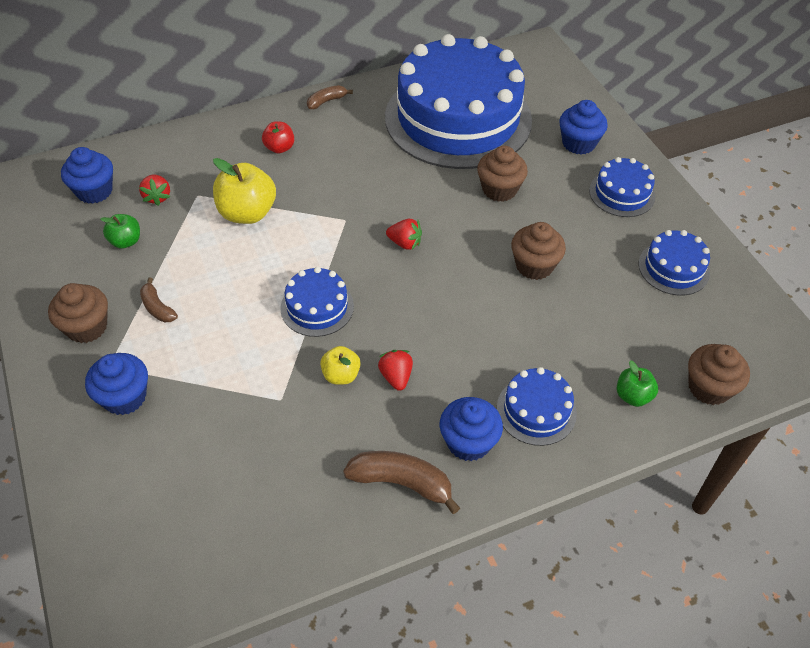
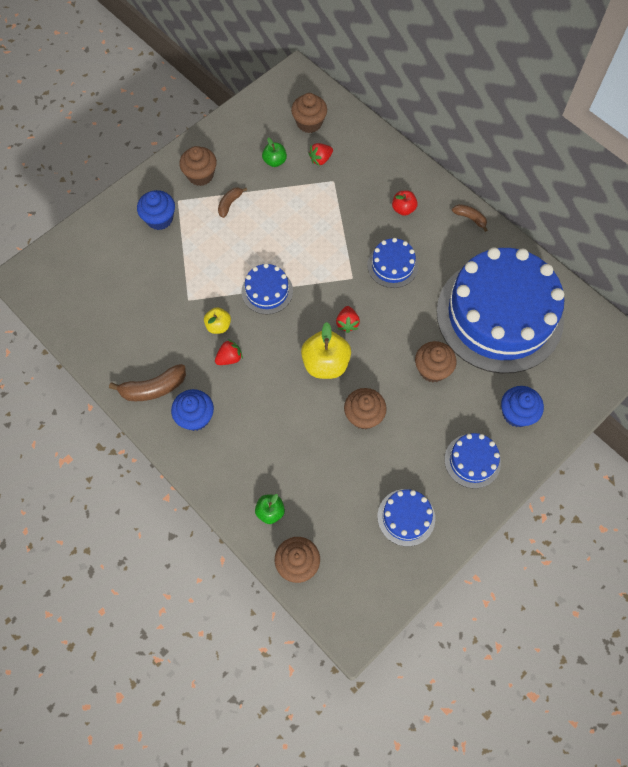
camera: 70 degrees right, 15 degrees up
(94, 191) = (309, 123): blue cupcake -> brown cupcake
(247, 213) = (330, 217): yellow apple -> yellow apple (325, 364)
(402, 483) = (153, 388): brown banana -> brown banana turned 75 degrees clockwise
(536, 410) = (235, 451): blue cake -> blue cake (392, 265)

